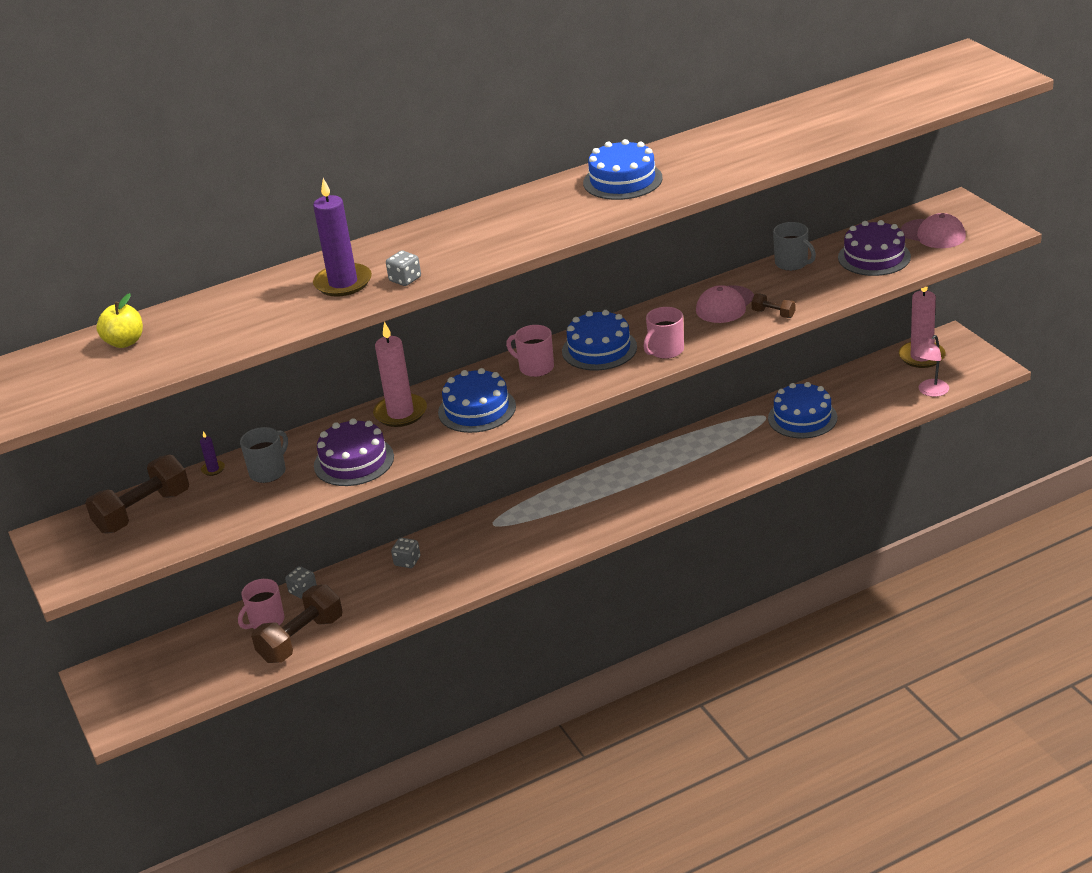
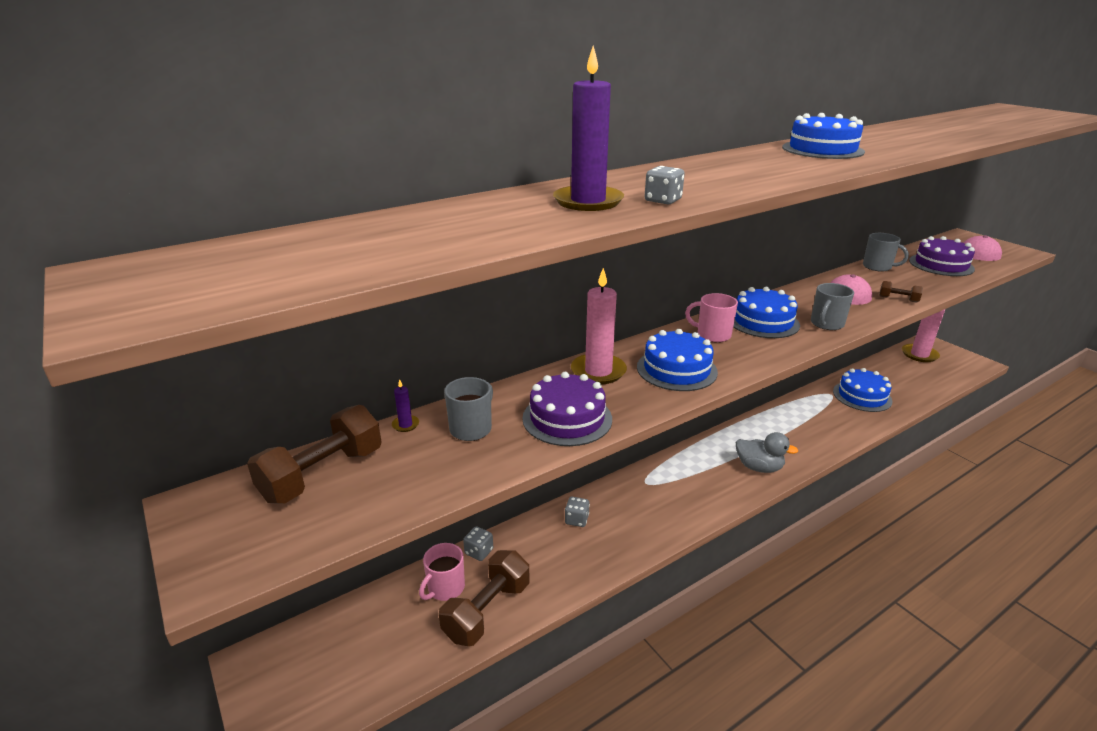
camera: 10 degrees left, 5 degrees down
(125, 342) = (315, 243): yellow apple -> none
(625, 506) = (759, 467): none -> grey duck
(665, 350) = (826, 324): pink mug -> grey mug
(930, 391) = (946, 379): pink lamp -> none

